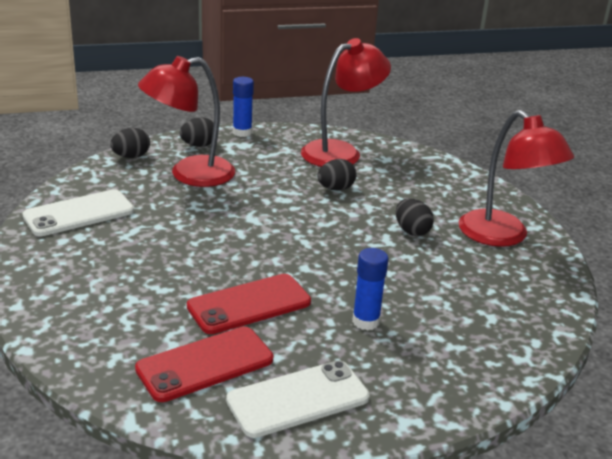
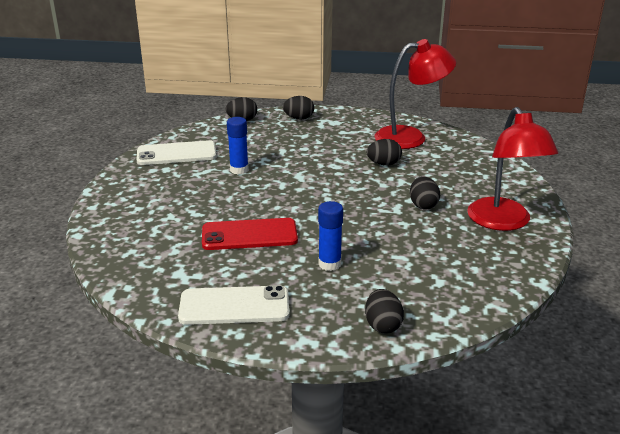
camera: 25 degrees right, 0 degrees up
(189, 174) = (276, 138): red lamp -> none
(205, 364) = (186, 268): red phone -> none
(242, 132) = (340, 113): blue glue stick -> blue glue stick (239, 170)
(473, 382) = (382, 325): none -> black egg

